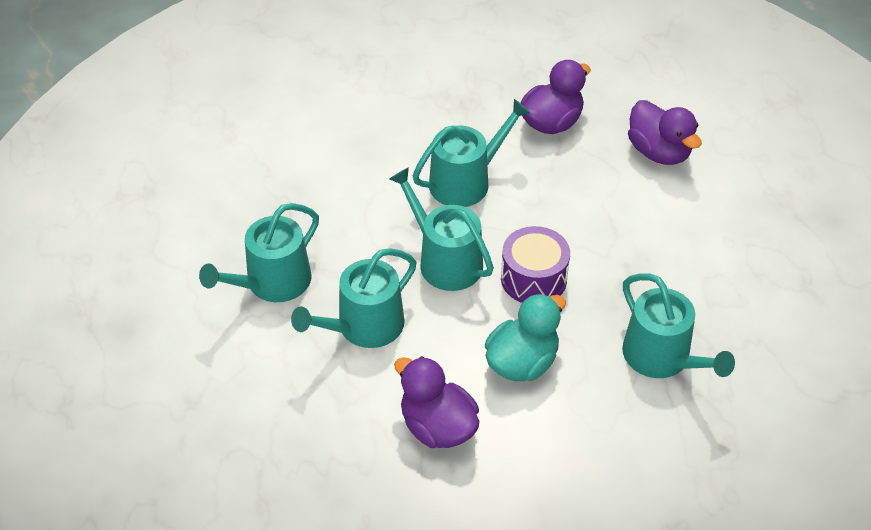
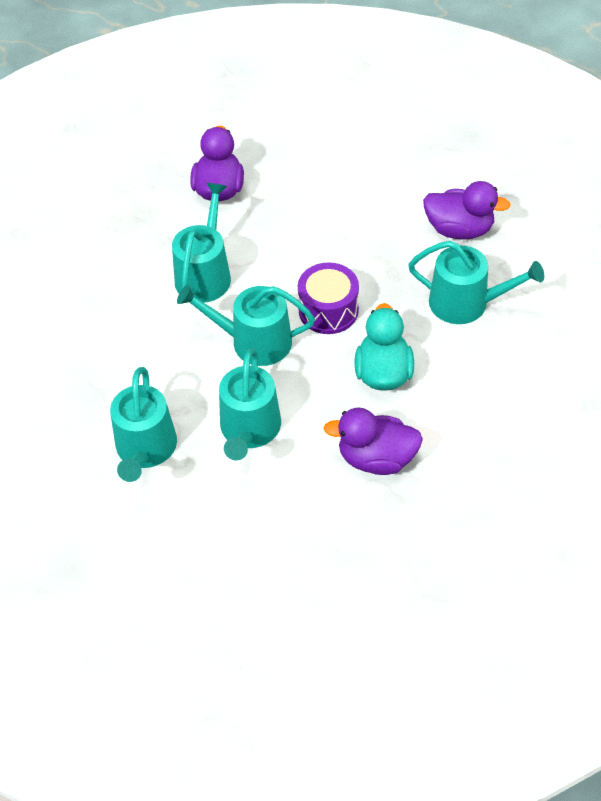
camera: 40 degrees left, 5 degrees up
(659, 152) = (316, 162): purple duck -> purple duck (459, 229)

